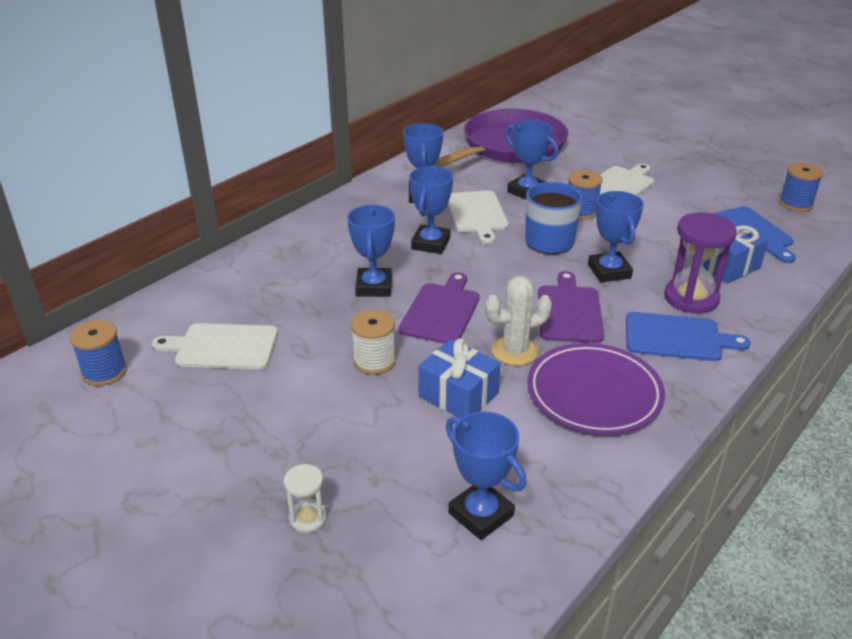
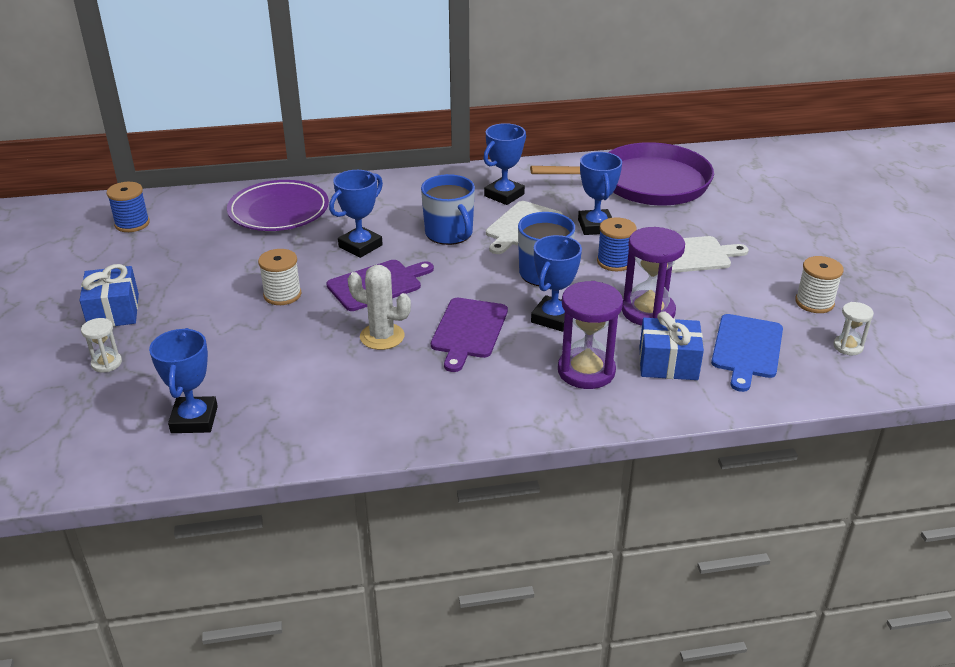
camera: 40 degrees right, 0 degrees up
(222, 347) = (212, 240): white cutting board -> none
(430, 244) = (449, 234): blue trophy -> blue mug
(458, 395) = (298, 344): blue gift -> blue gift (113, 311)
(569, 311) = (468, 331): purple cutting board -> purple cutting board turned 150 degrees clockwise
(594, 393) = (387, 393): purple plate -> purple plate (278, 211)
(658, 236) = (648, 311): none -> purple hourglass
(677, 338) = (519, 392): blue cutting board -> none
(735, 184) = (814, 302): none -> white spool
(795, 204) = (848, 346): blue spool -> white hourglass

